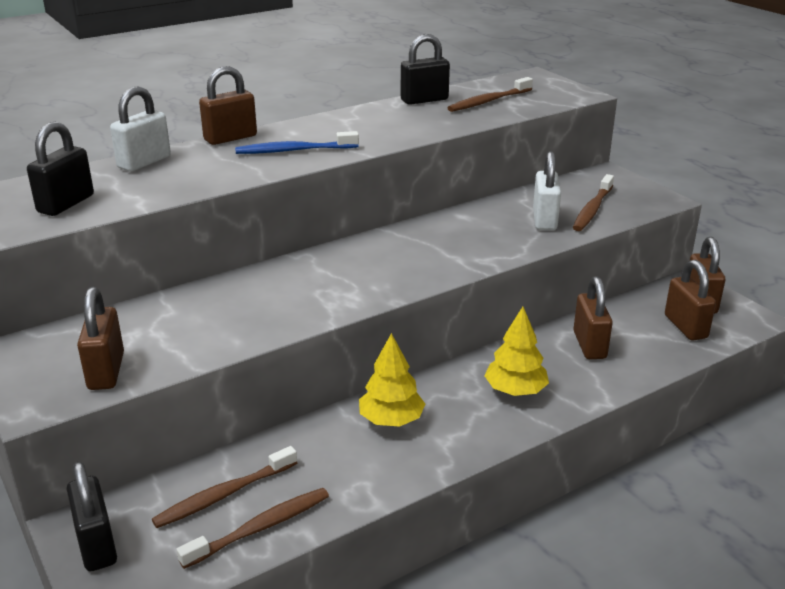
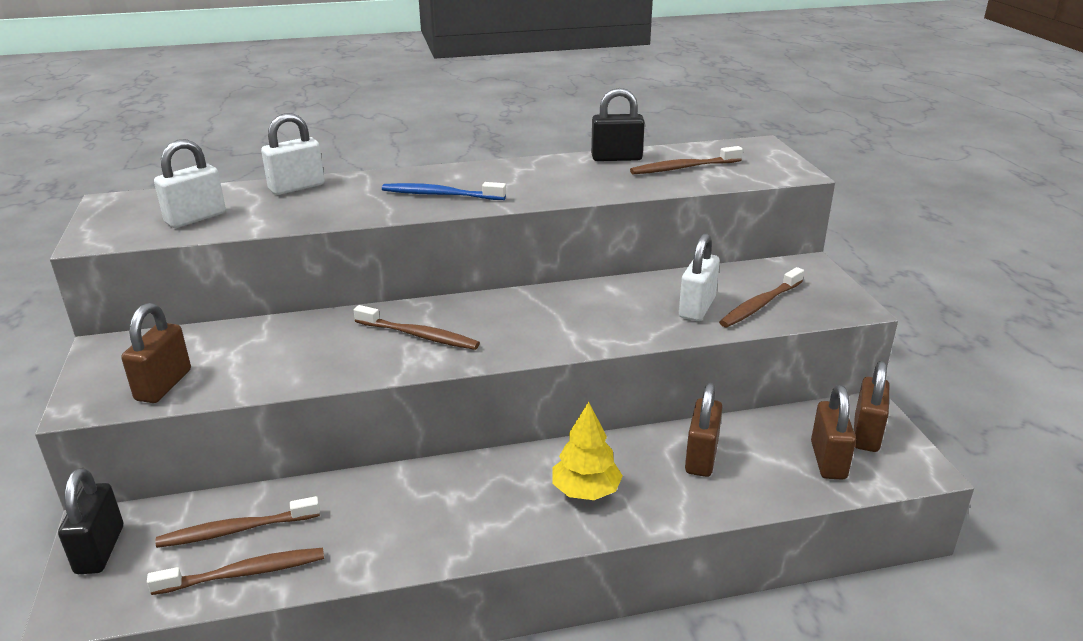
camera: 20 degrees right, 0 degrees up
(66, 204) = (195, 218): black padlock -> white padlock
(230, 138) = (393, 173): brown padlock -> none
(323, 283) = (419, 335): none -> brown toothbrush
(391, 420) = (439, 492): yellow tree -> none

